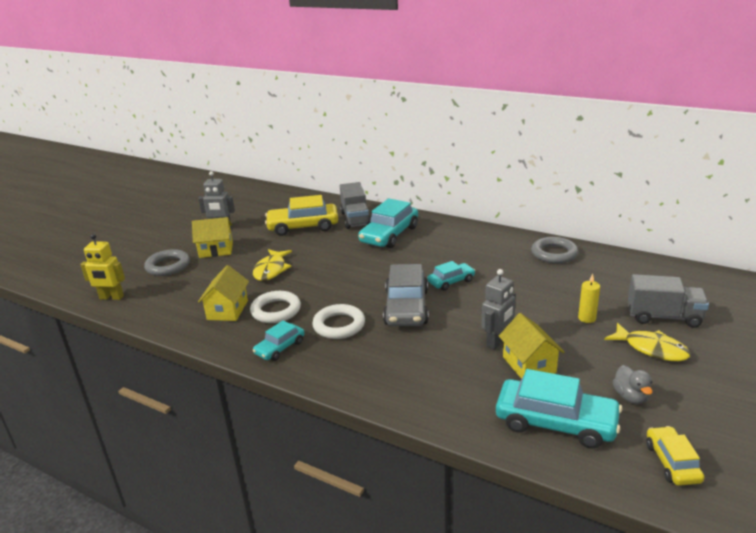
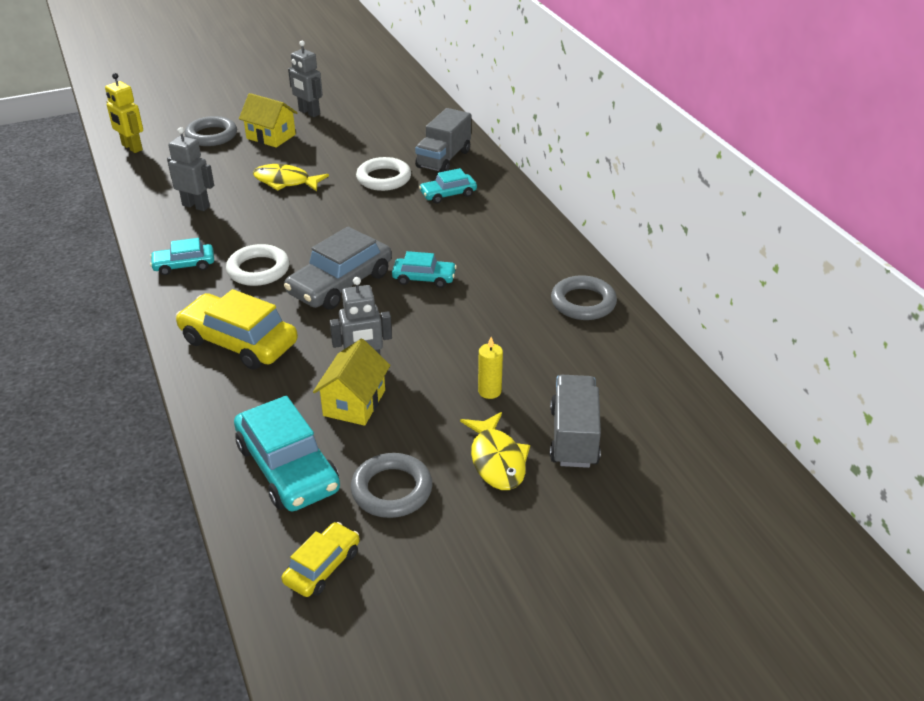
camera: 35 degrees right, 10 degrees up
(227, 310) = (196, 206): yellow house -> grey robot
(271, 270) = (285, 182): yellow fish -> yellow fish turned 60 degrees clockwise
(276, 310) = (231, 227): white ring -> white ring (384, 178)
(303, 226) = (381, 145): yellow car -> yellow car (239, 342)
(389, 235) = (448, 194): turquoise car -> turquoise car, size x0.56
(631, 397) = (392, 490): grey duck -> grey ring
(663, 317) = (573, 437): grey truck -> grey truck turned 135 degrees counterclockwise

